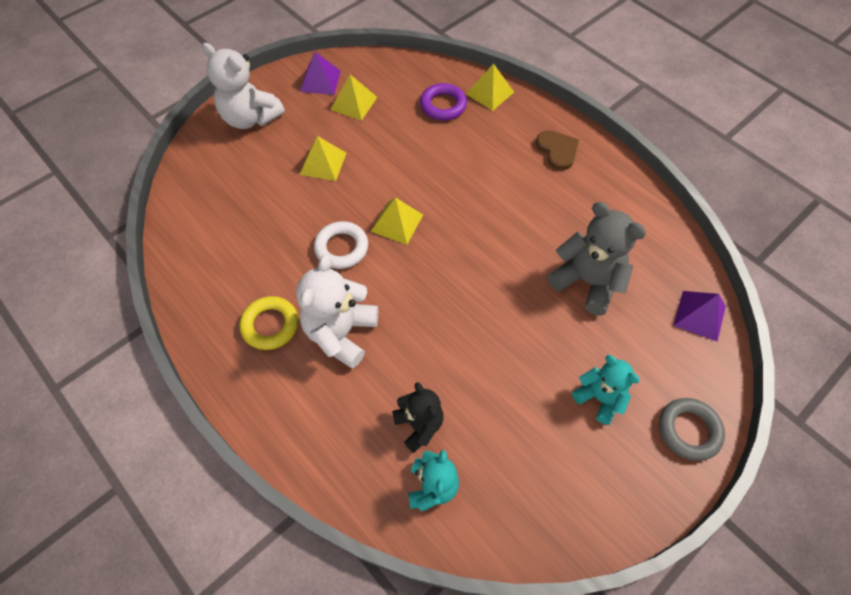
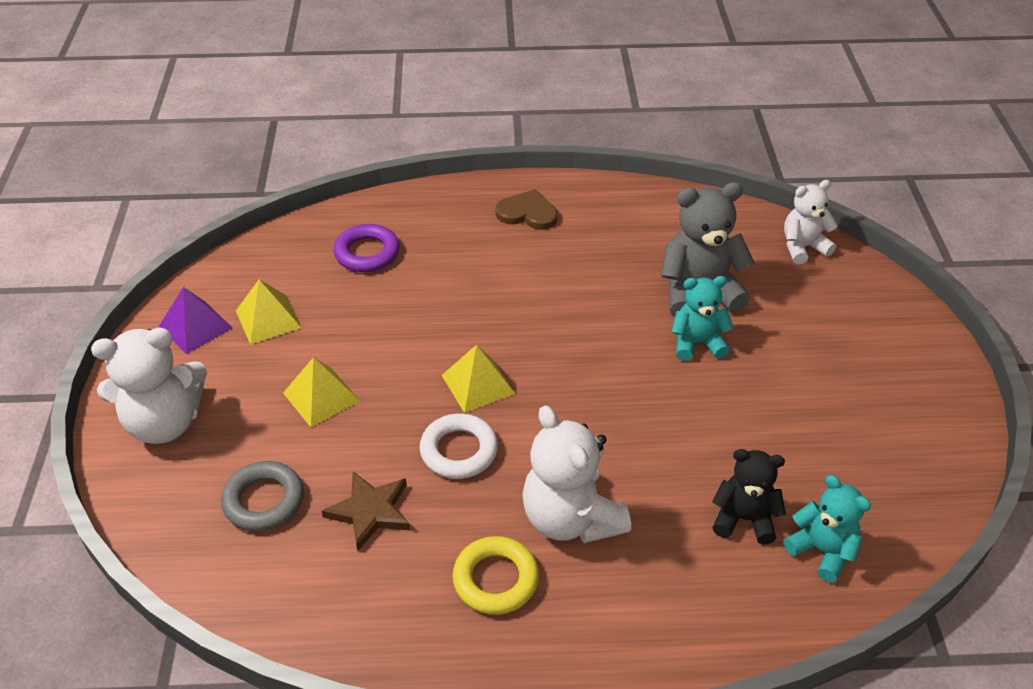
camera: 50 degrees left, 15 degrees down
(267, 239) = (370, 511): none -> brown star
(489, 93) = (396, 210): yellow pyramid -> none
(599, 398) = (828, 365): turquoise teddy bear -> turquoise teddy bear (697, 343)
(688, 430) = (908, 330): grey ring -> grey ring (264, 500)
(699, 315) = (803, 247): purple pyramid -> white teddy bear

